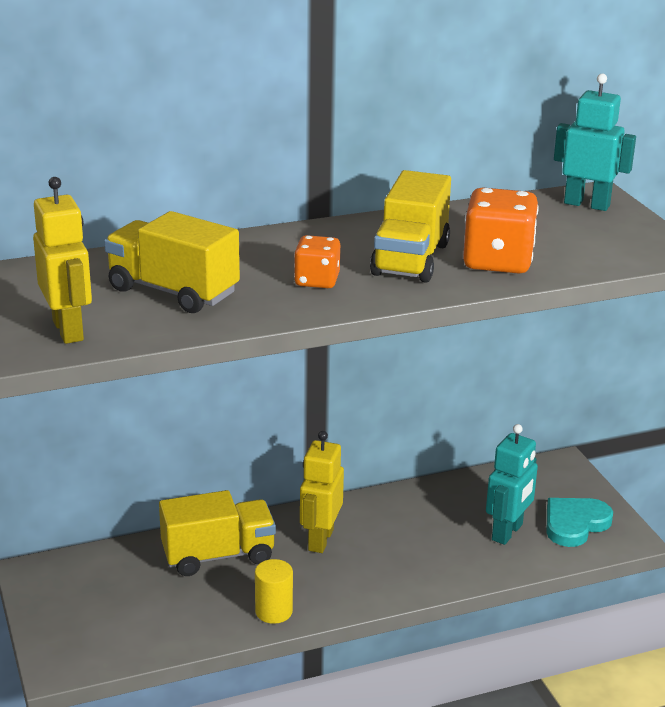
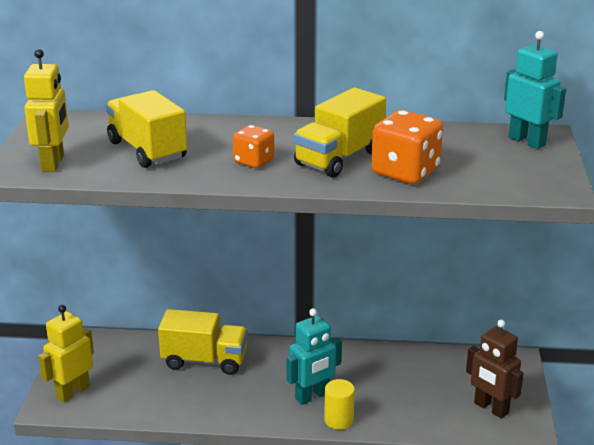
camera: 25 degrees right, 0 degrees up
(274, 611) = (214, 410): yellow cylinder -> yellow cylinder (338, 420)
(320, 540) = (284, 368): yellow robot -> yellow robot (72, 392)
(507, 532) = (431, 400): turquoise robot -> turquoise robot (312, 396)
(575, 524) = (491, 408): turquoise heart -> brown robot

